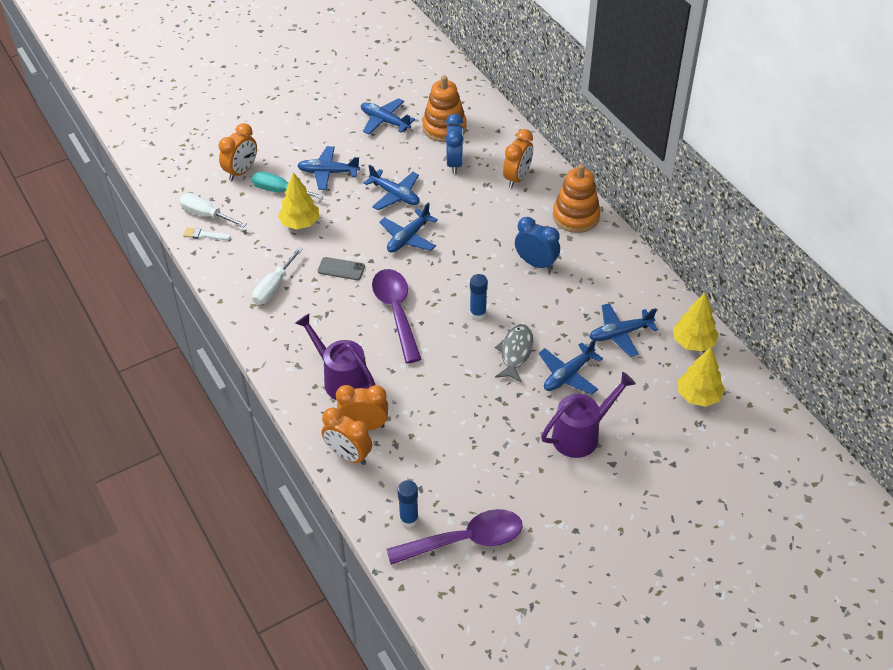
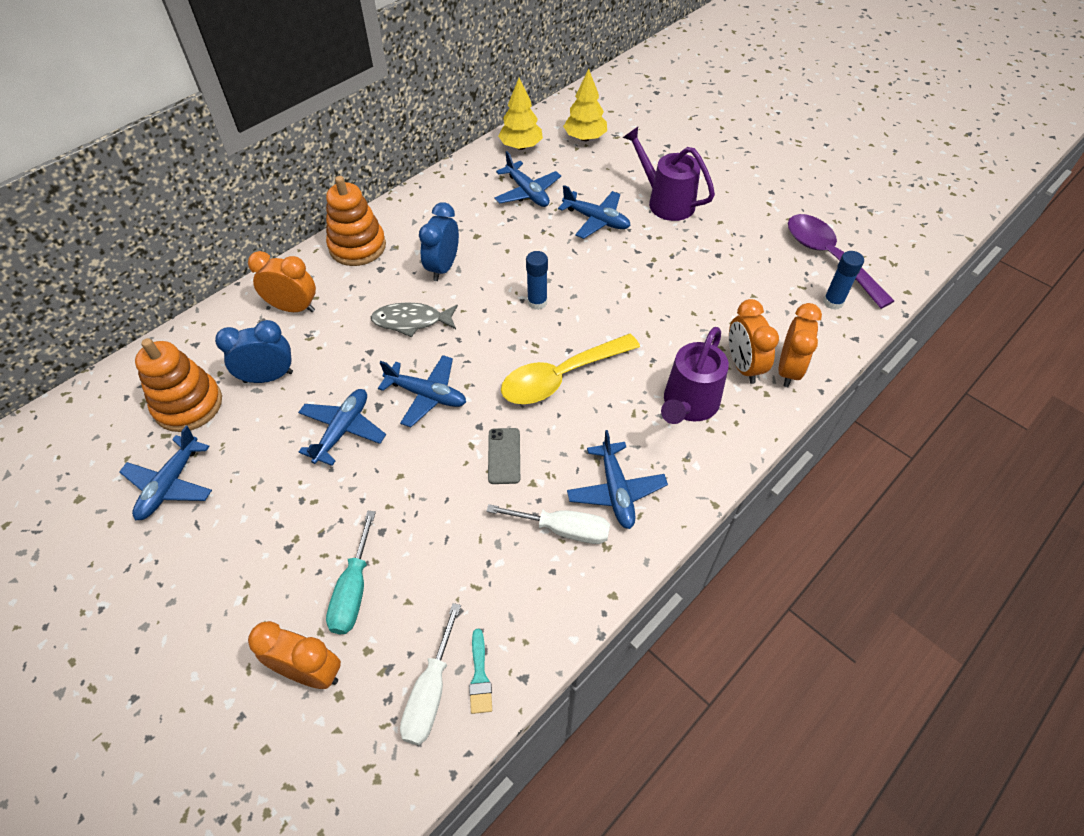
camera: 105 degrees left, 5 degrees up
(204, 235) = (479, 676): white brush -> turquoise brush
(300, 223) = (423, 536): yellow tree -> none
(328, 172) = (301, 531): blue plane -> blue plane (616, 491)
(396, 312) = (560, 377): purple spoon -> yellow spoon
(515, 352) = (582, 262): grey fish -> grey fish (411, 321)

